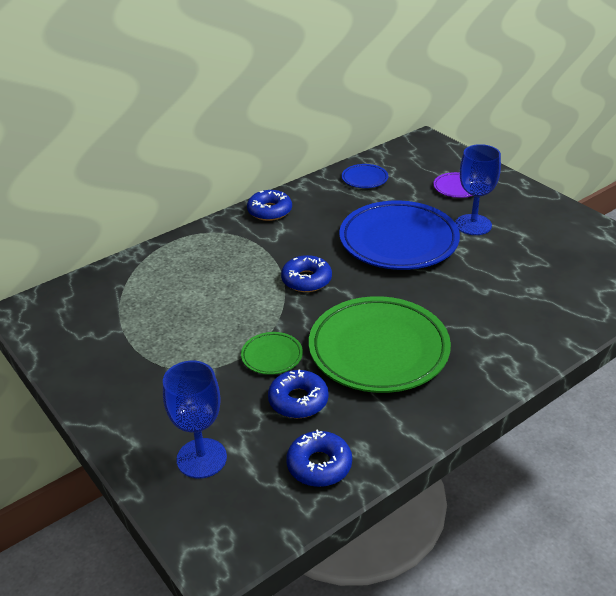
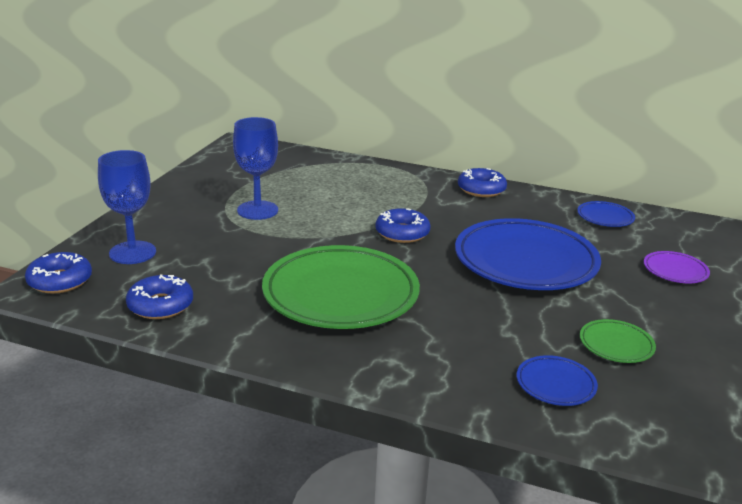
camera: 55 degrees right, 10 degrees down
(272, 356) = (280, 246): green plate -> green plate (616, 345)
(298, 400) = (234, 274): blue donut -> blue donut (60, 281)
(473, 225) = (619, 297): blue goblet -> blue goblet (257, 210)
(555, 298) = (555, 384): none -> blue plate

